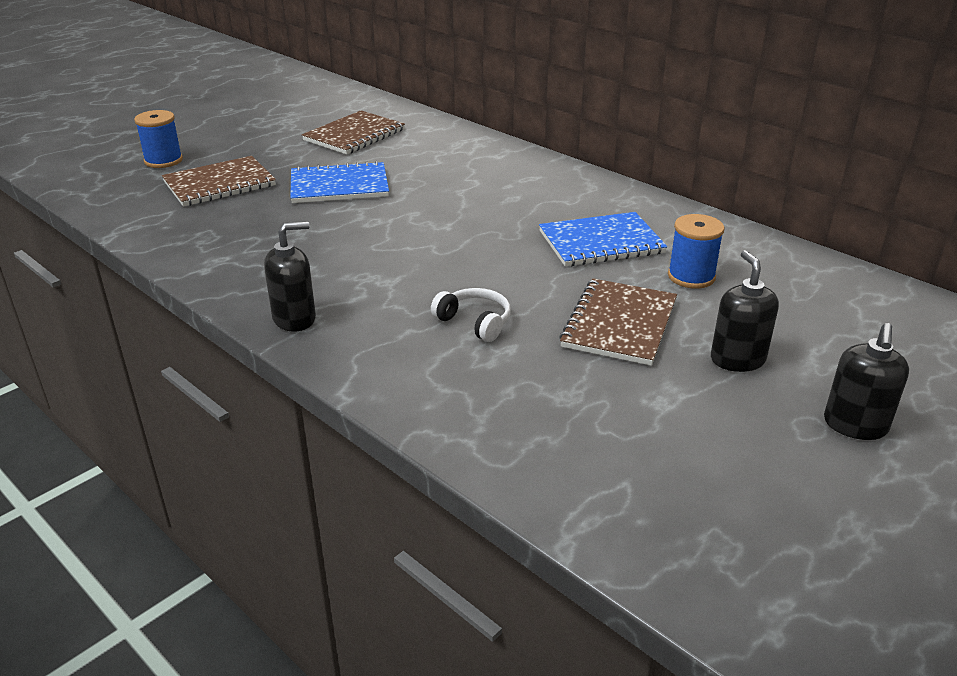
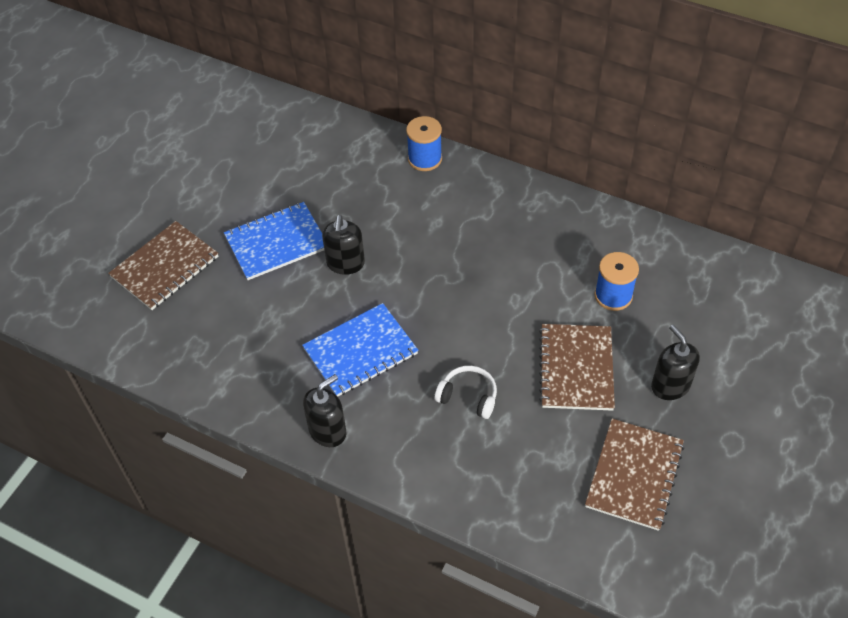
camera: 15 degrees left, 20 degrees up
(163, 161) = (89, 243): blue spool -> blue spool (425, 159)
(354, 135) = (251, 156): brown notebook -> brown notebook (634, 475)
(601, 242) = (530, 268): blue notebook -> blue notebook (360, 351)
(855, 425) = (761, 432): black soap dispenser -> black soap dispenser (345, 263)

